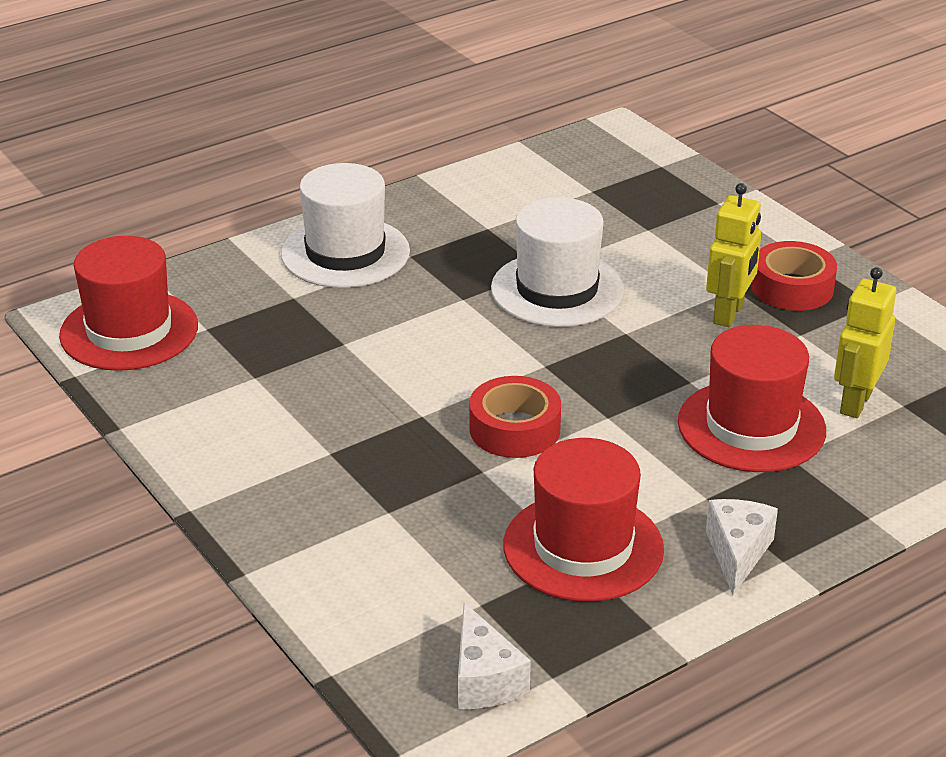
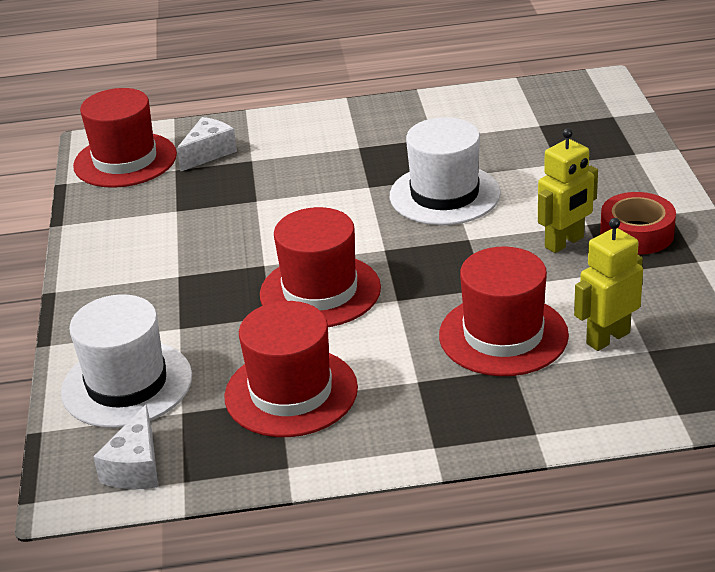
camera: 30 degrees right, 0 degrees up
(345, 253) = (314, 136): white hat -> white hat (127, 384)
(514, 429) = (320, 291): red tape -> red hat
(737, 553) = (403, 430): white cheese -> white cheese (208, 153)

